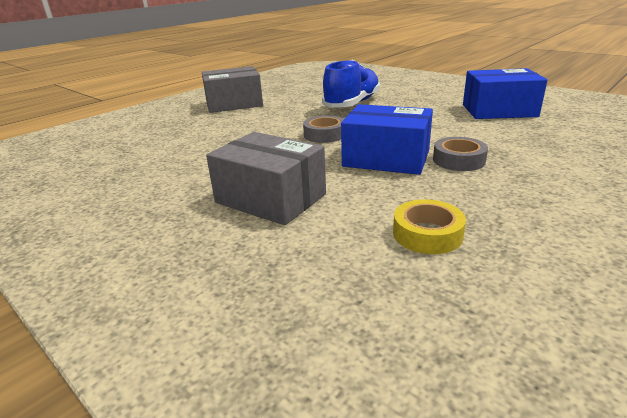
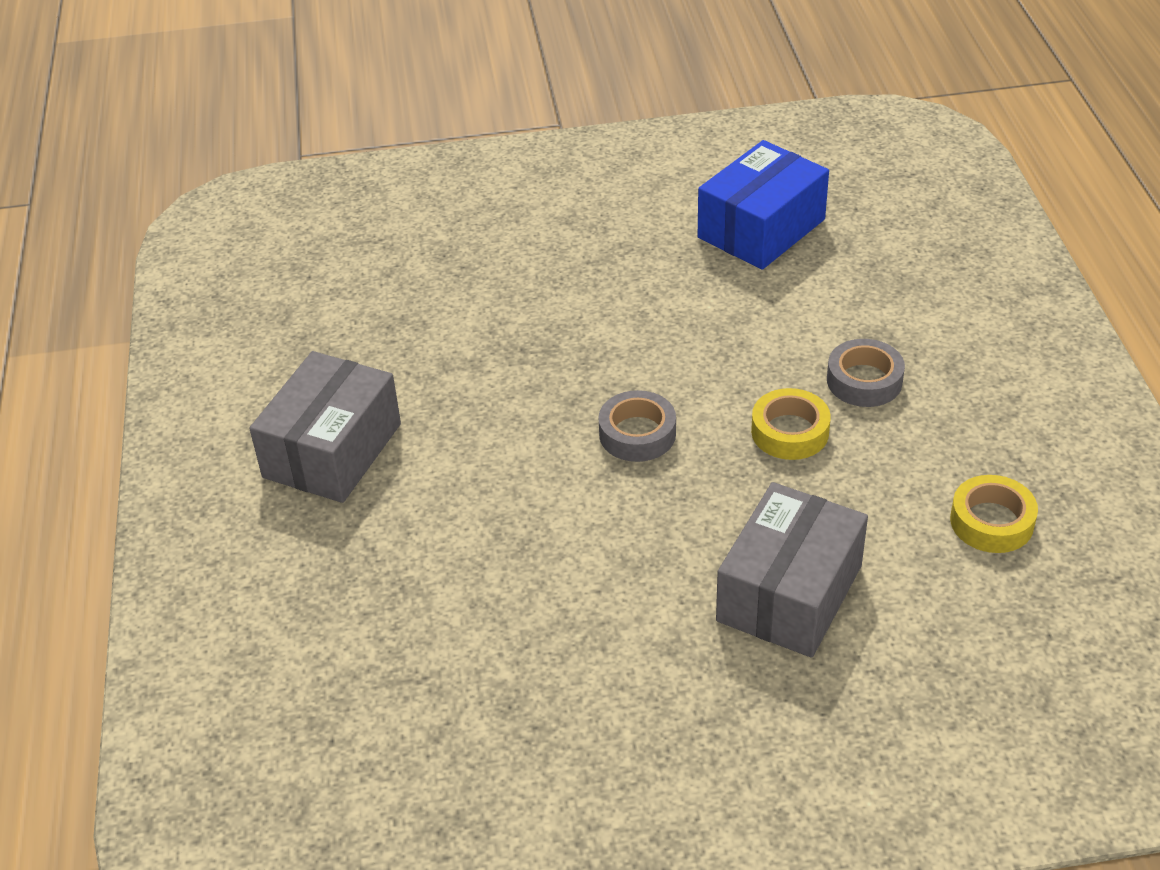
camera: 50 degrees left, 15 degrees up
(270, 198) = (789, 593): grey box -> grey box turned 45 degrees counterclockwise
(352, 104) = (538, 327): blue shoe -> none
(386, 158) = (790, 432): blue box -> yellow tape

